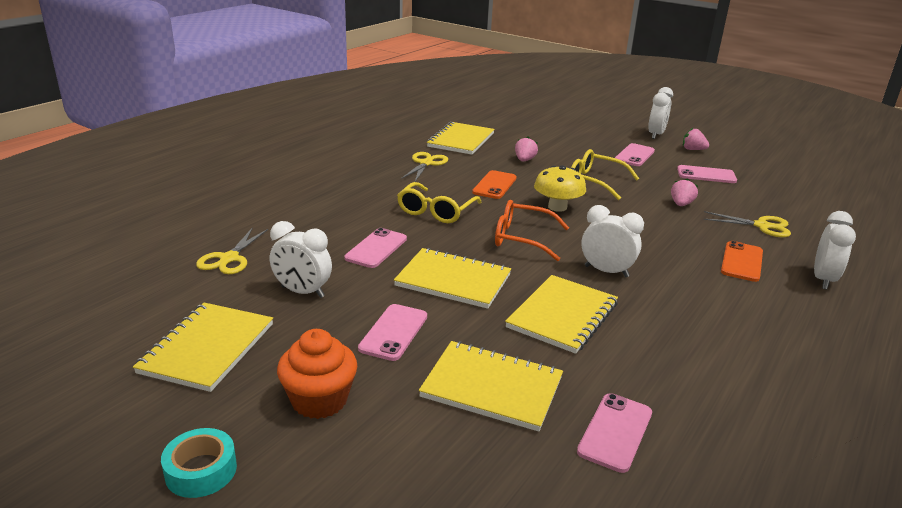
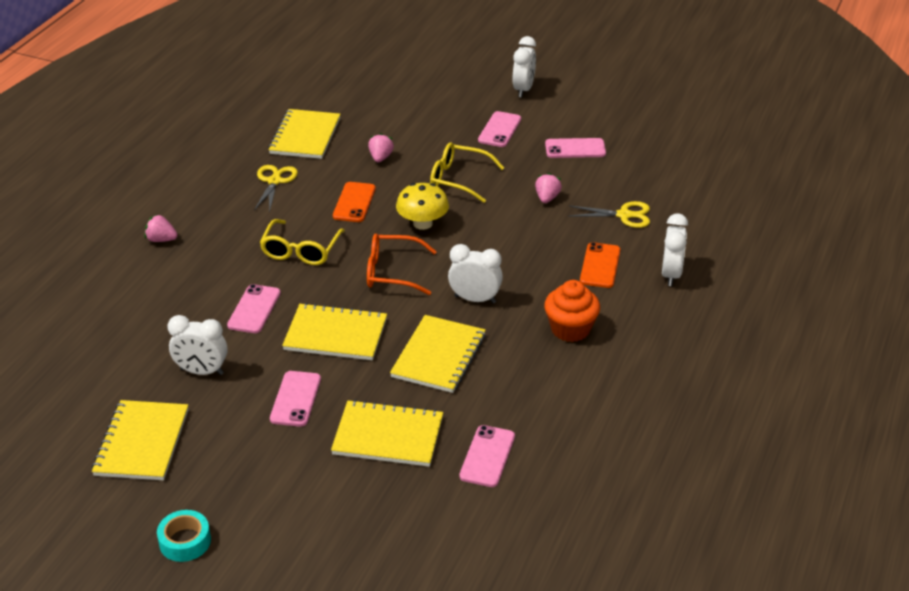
camera: 10 degrees left, 10 degrees up
(229, 259) = (118, 346): yellow scissors -> none
(319, 400) = (253, 471): orange cupcake -> orange cupcake (570, 329)
(693, 149) = (563, 109): pink strawberry -> pink strawberry (161, 240)

